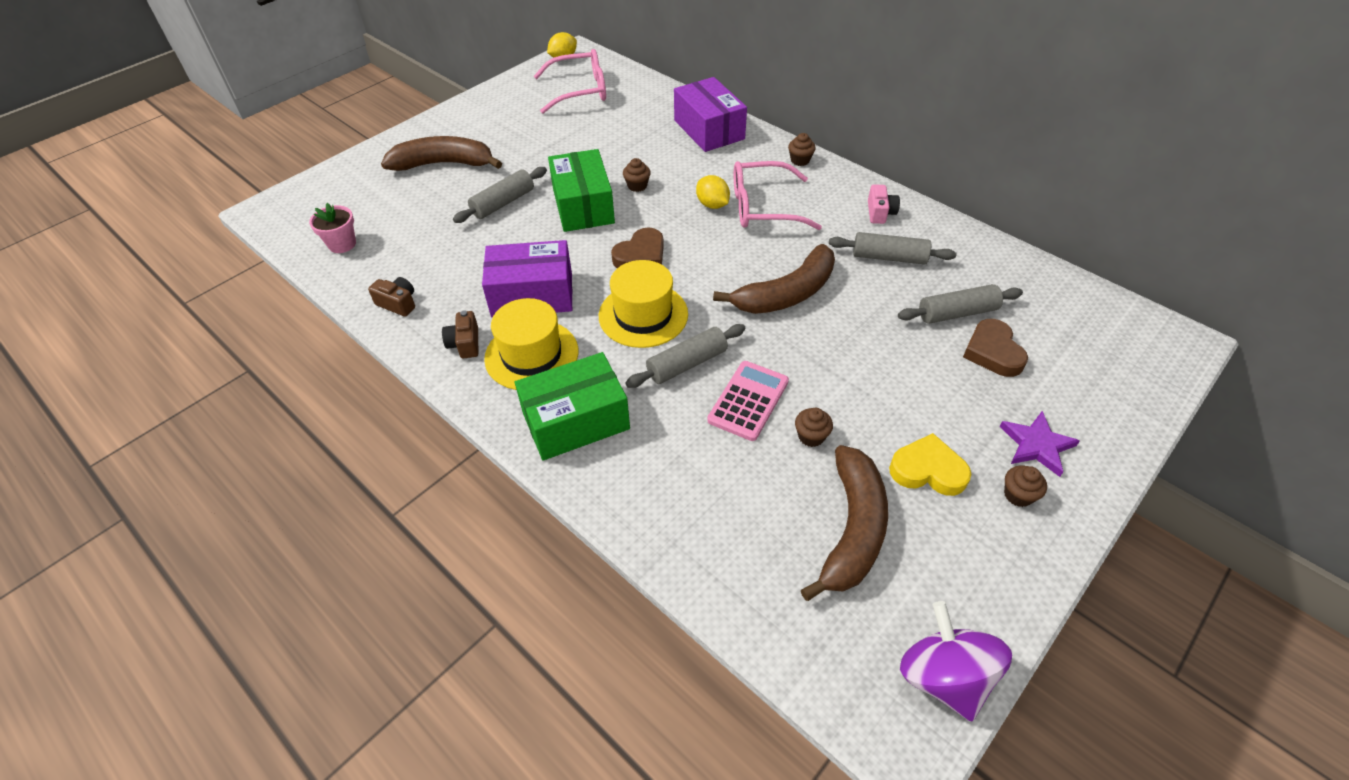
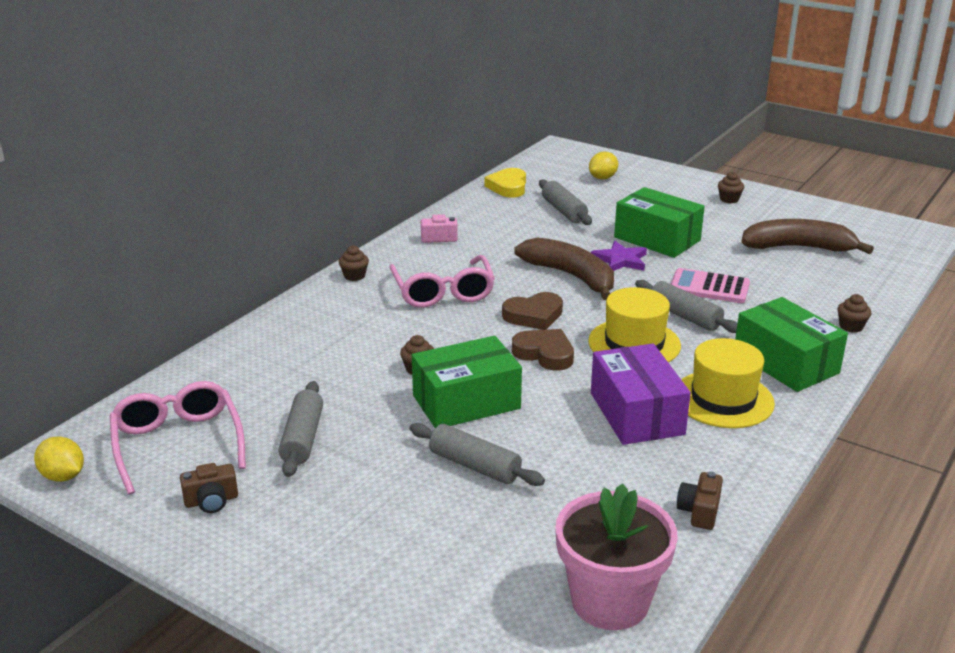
camera: 100 degrees left, 20 degrees down
(342, 244) = (610, 601): pink flower pot -> pink flower pot, size x1.85
(444, 164) = (388, 544): brown banana -> none
(465, 343) = (733, 445): brown camera -> brown camera (211, 501)
(709, 129) = (291, 332): purple box -> none
(712, 205) = (445, 320): yellow lemon -> yellow lemon (602, 178)
(811, 436) = (728, 262): brown cupcake -> brown cupcake (851, 326)
(879, 382) = (657, 239): none -> green box
(889, 257) = (503, 234): grey rolling pin -> grey rolling pin (302, 438)
(928, 470) = (729, 224): yellow heart -> yellow heart (508, 187)
(943, 676) = (875, 223): purple spinning top -> none
(993, 352) = (601, 201): brown heart -> brown heart (534, 315)
(1036, 445) = (683, 192): purple star -> purple star (620, 260)

